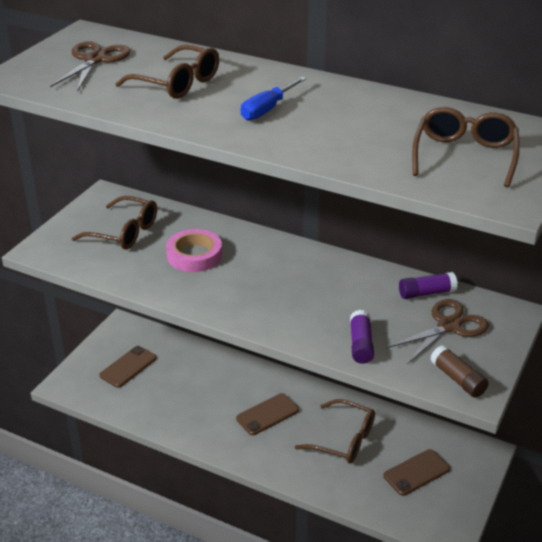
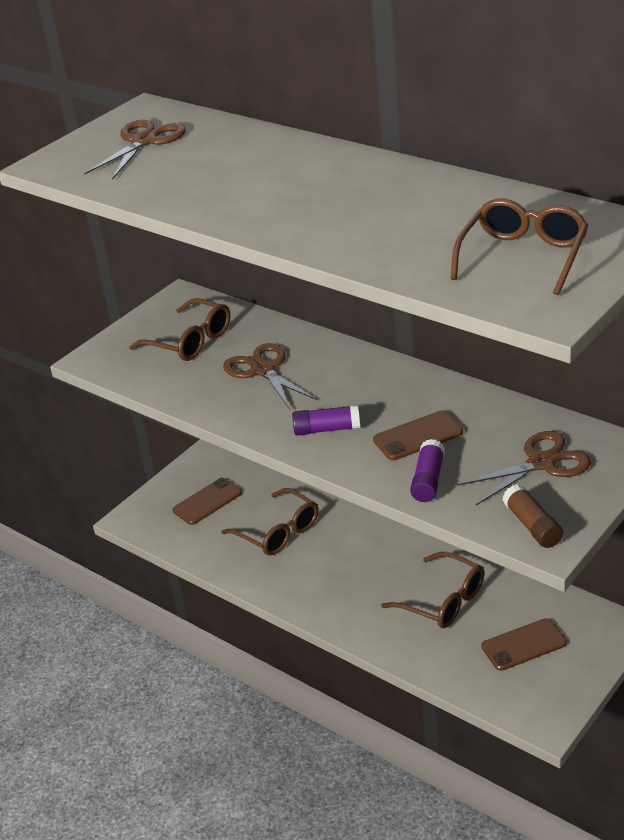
camera: 15 degrees right, 0 degrees up
(177, 83) = (225, 169): brown glasses -> brown glasses (278, 532)
(194, 255) = (263, 370): pink tape -> brown scissors
(267, 110) = (315, 200): blue screwdriver -> none
(267, 414) = (358, 565): brown phone -> brown phone (418, 436)
(426, 293) = (526, 423): purple glue stick -> purple glue stick (327, 429)

